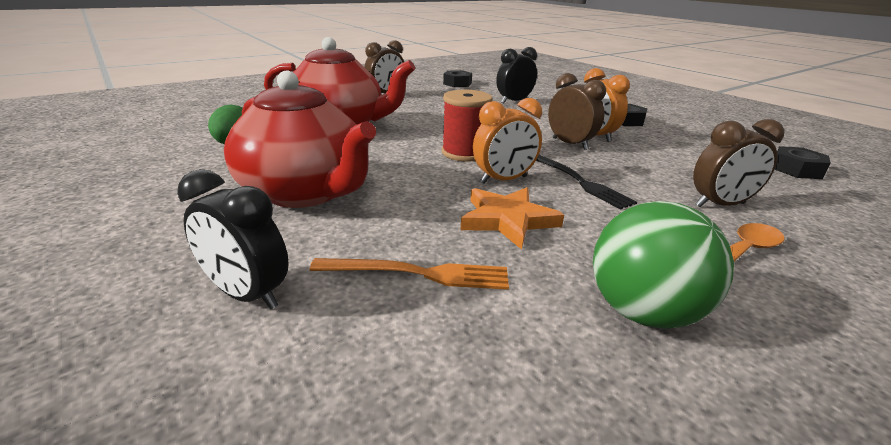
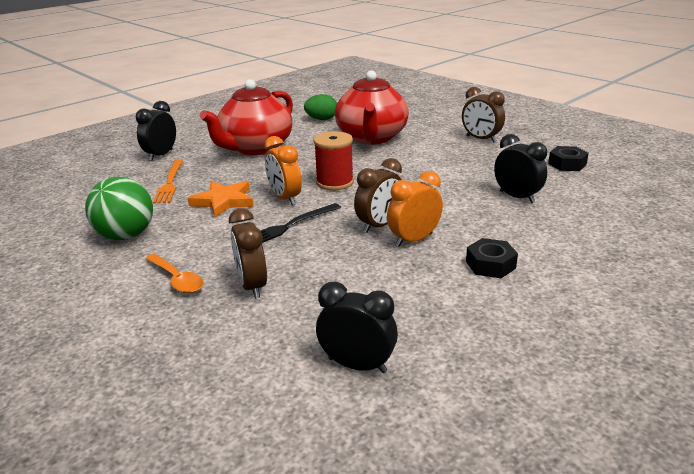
camera: 85 degrees right, 0 degrees up
(796, 170) = (357, 365): black nut -> black clock

